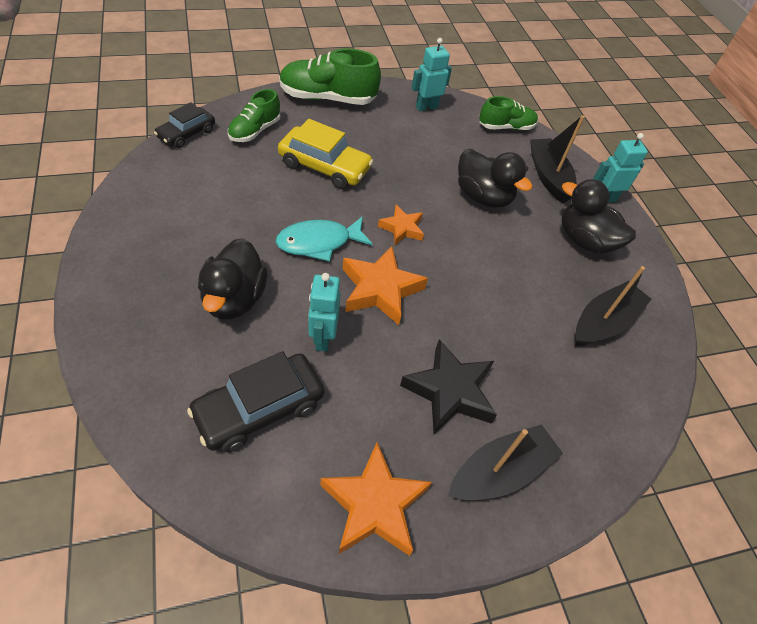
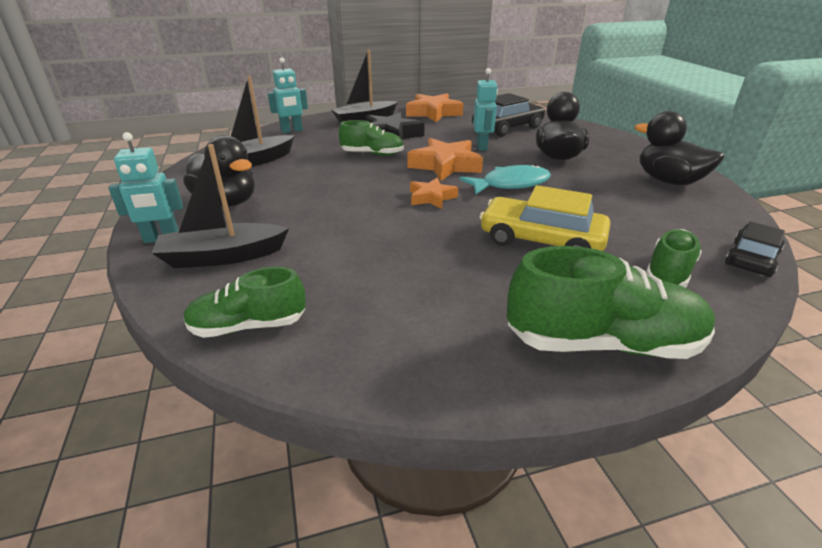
camera: 175 degrees left, 20 degrees down
(426, 107) = (402, 350): turquoise robot -> turquoise robot (292, 131)
(469, 328) = (372, 154): none -> green shoe
(483, 197) = (332, 228): black duck -> black duck (668, 181)
(548, 176) = (223, 256): black boat -> black boat turned 90 degrees clockwise

